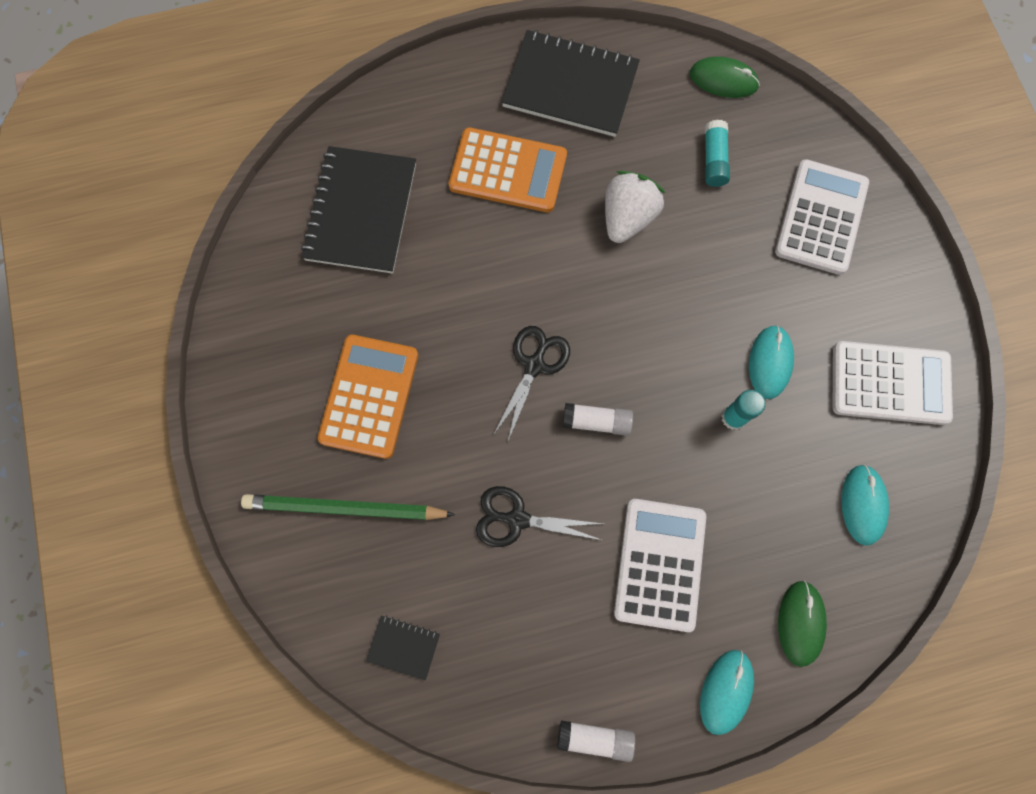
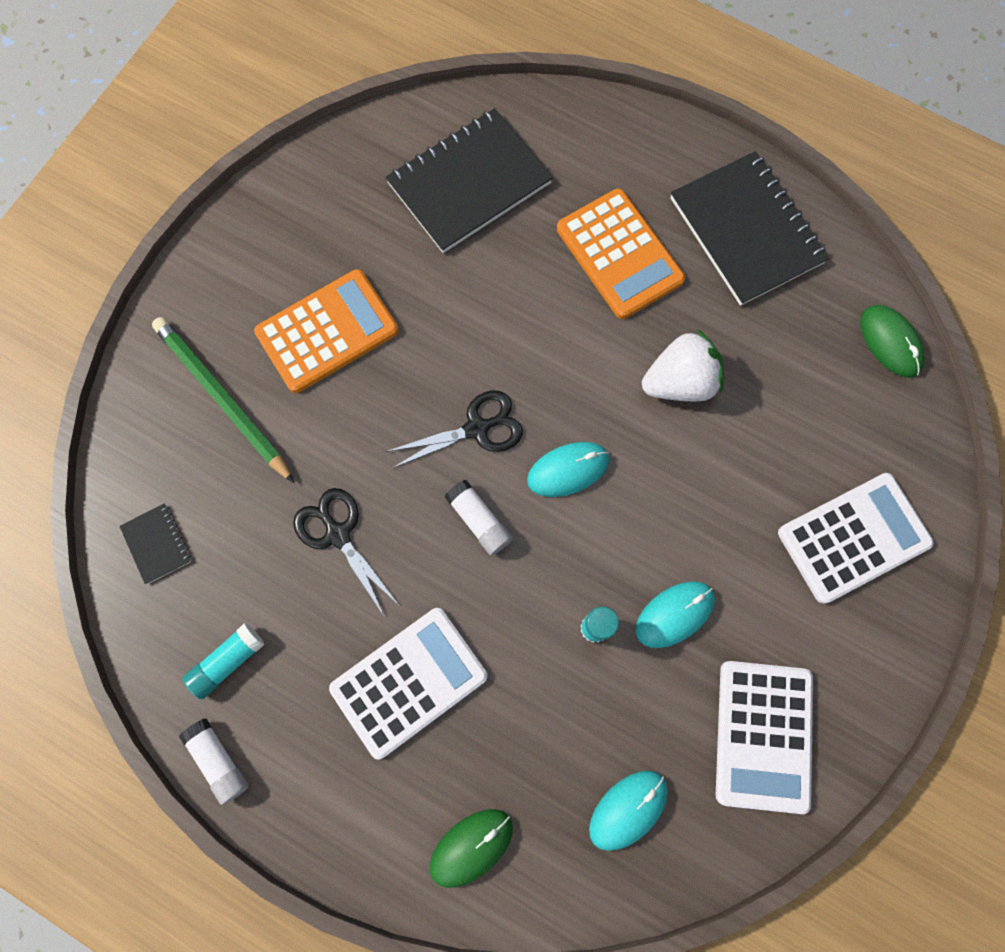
camera: 45 degrees right, 0 degrees up
(714, 160) = (808, 402): turquoise glue stick -> turquoise glue stick (227, 661)
(726, 691) = (354, 834): turquoise mouse -> turquoise mouse (568, 470)
(890, 383) = (763, 735): white calculator -> white calculator turned 45 degrees clockwise

